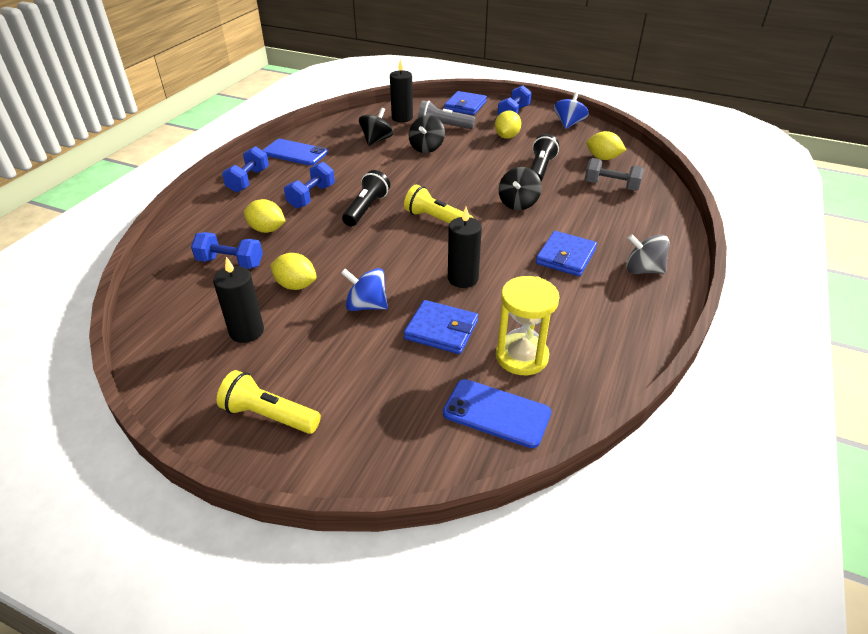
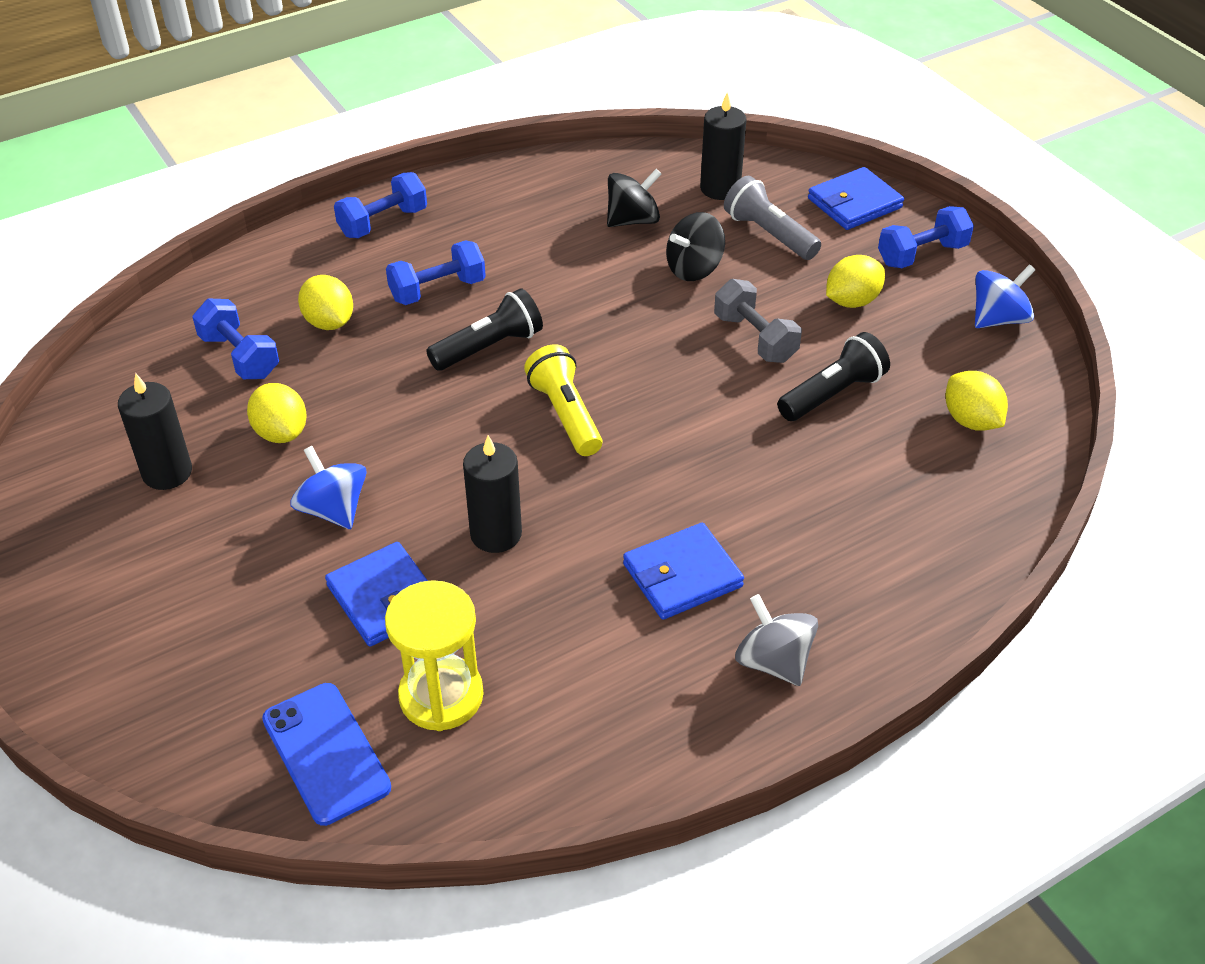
camera: 35 degrees right, 5 degrees up
(269, 416) = (89, 602): yellow flashlight -> none
(295, 153) = (491, 196): blue phone -> none
(518, 203) = (720, 443): black spinning top -> none
(611, 186) = (916, 483): grey dumbbell -> grey dumbbell (755, 338)

